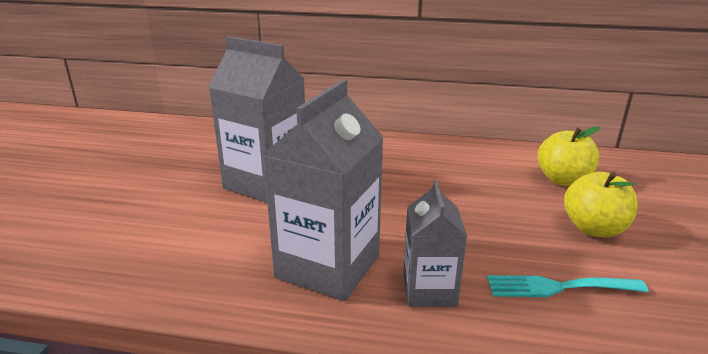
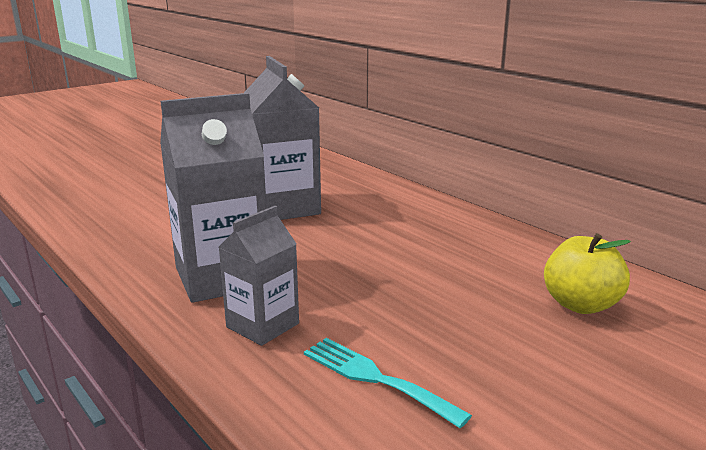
camera: 40 degrees right, 5 degrees down
(594, 229) = (521, 357): yellow apple -> none

